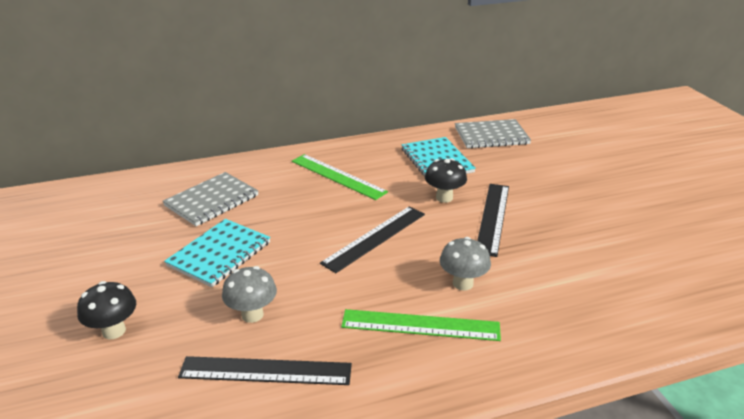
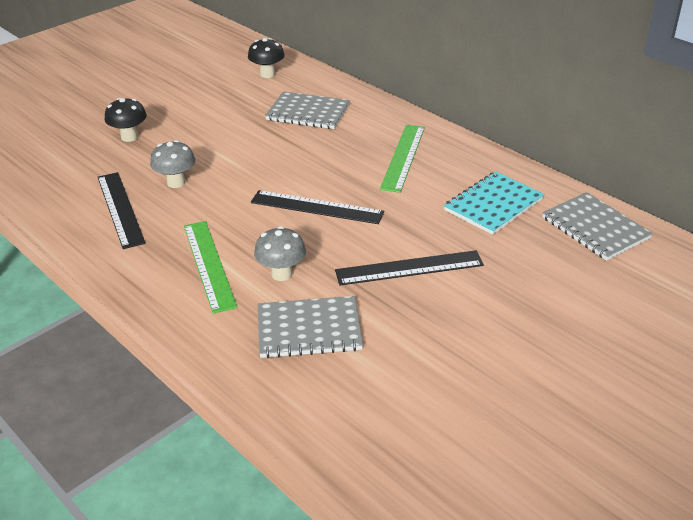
camera: 65 degrees right, 5 degrees up
(219, 254) = (238, 143): turquoise notebook -> none
(444, 197) = (421, 228): black mushroom -> black mushroom (267, 74)
(549, 289) = (309, 329): none -> grey notebook

